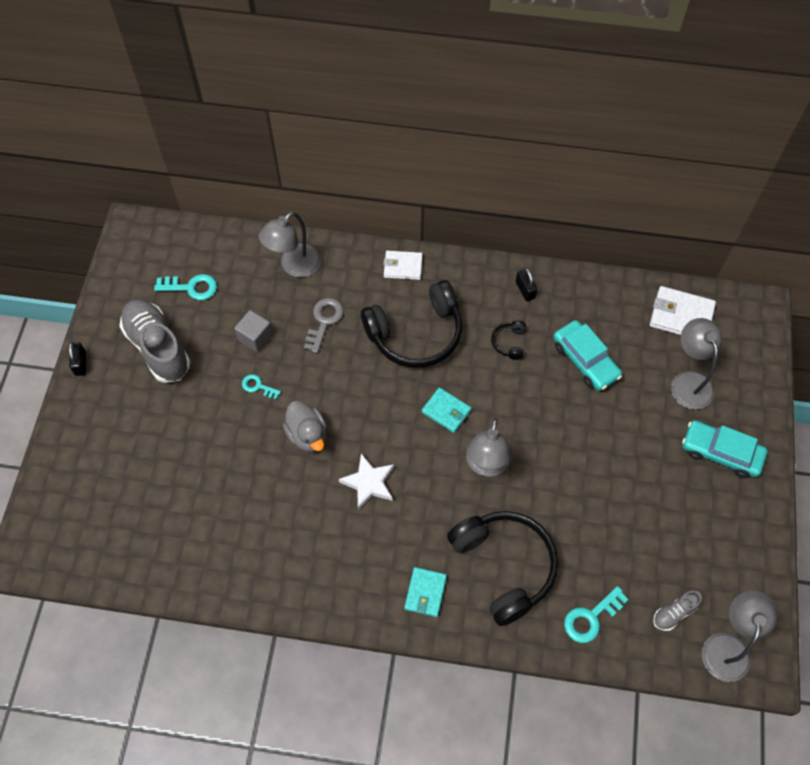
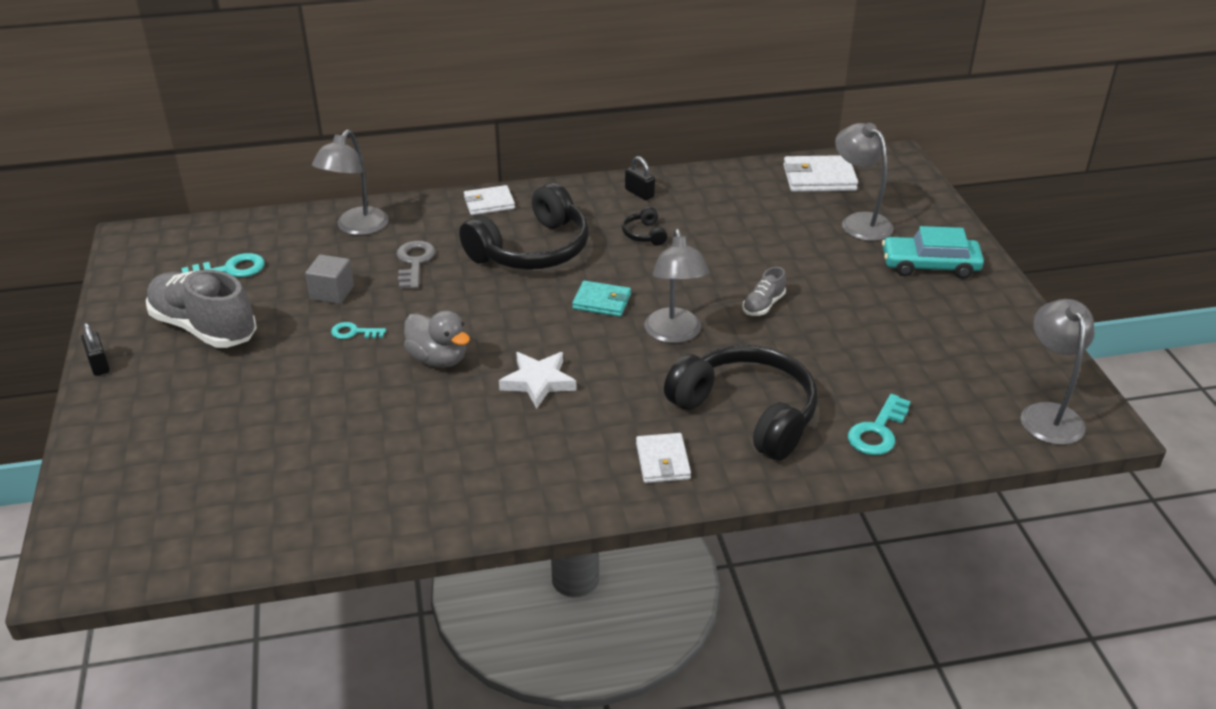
camera: 20 degrees left, 25 degrees down
(425, 593) = (662, 461): turquoise wallet -> white wallet
(585, 360) = (738, 230): turquoise car -> none
(674, 613) = (969, 402): grey shoe -> grey shoe (763, 305)

